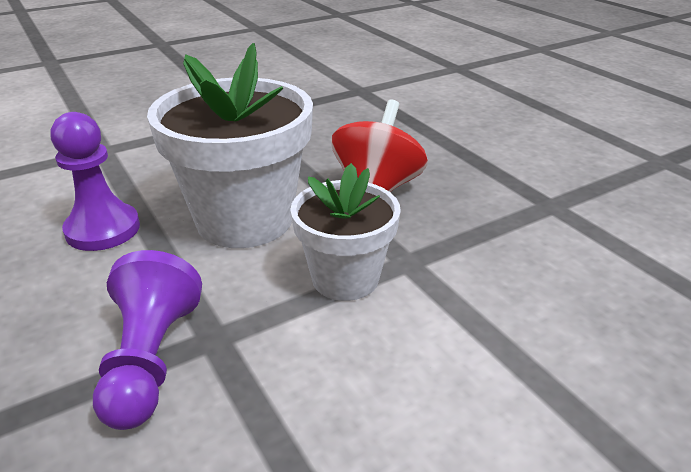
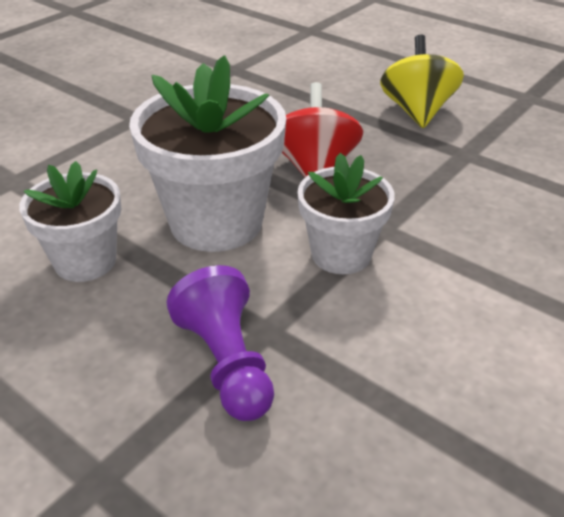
camera: 20 degrees left, 5 degrees up
(103, 229) = (85, 261): purple pawn -> white flower pot
(521, 154) = (417, 111): none -> yellow spinning top

